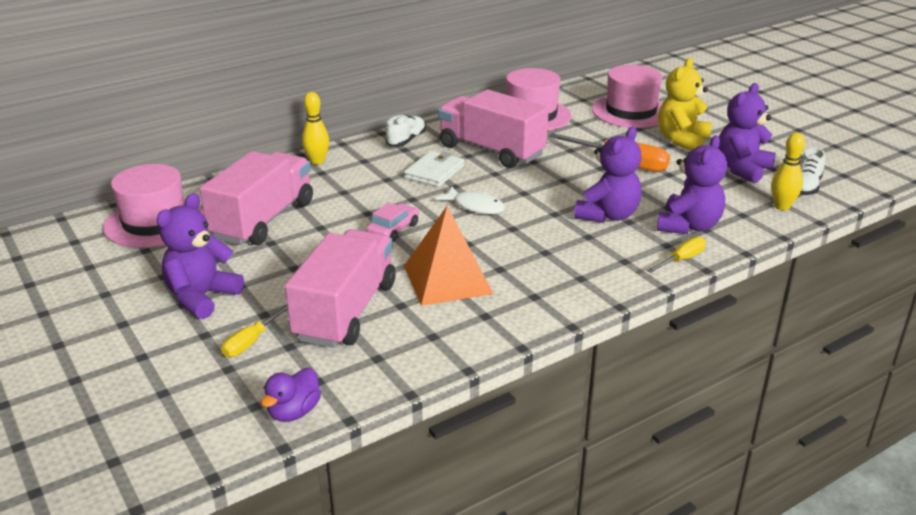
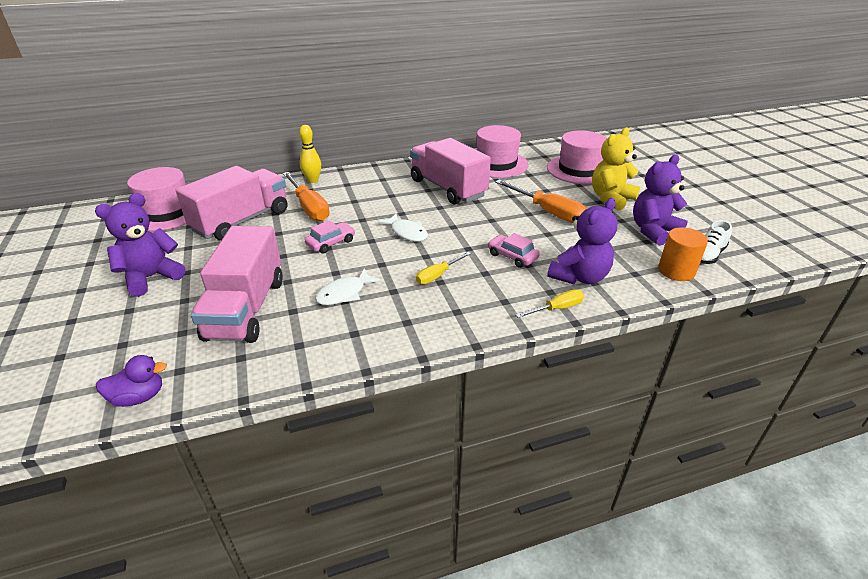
camera: 15 degrees right, 5 degrees up
(251, 341) = (157, 323): yellow screwdriver -> yellow screwdriver (438, 275)
(294, 412) = (139, 397): purple duck -> purple duck turned 150 degrees counterclockwise
(337, 194) = (309, 207): none -> orange screwdriver
(346, 311) = (246, 309): pink truck -> pink truck turned 150 degrees clockwise
(406, 140) = (388, 172): white shoe -> none
(434, 172) = (393, 200): white wallet -> none
(447, 279) = (344, 293): orange pyramid -> white fish
(607, 215) = (512, 256): purple teddy bear -> pink car
(782, 206) = (676, 271): yellow bowling pin -> orange cylinder

